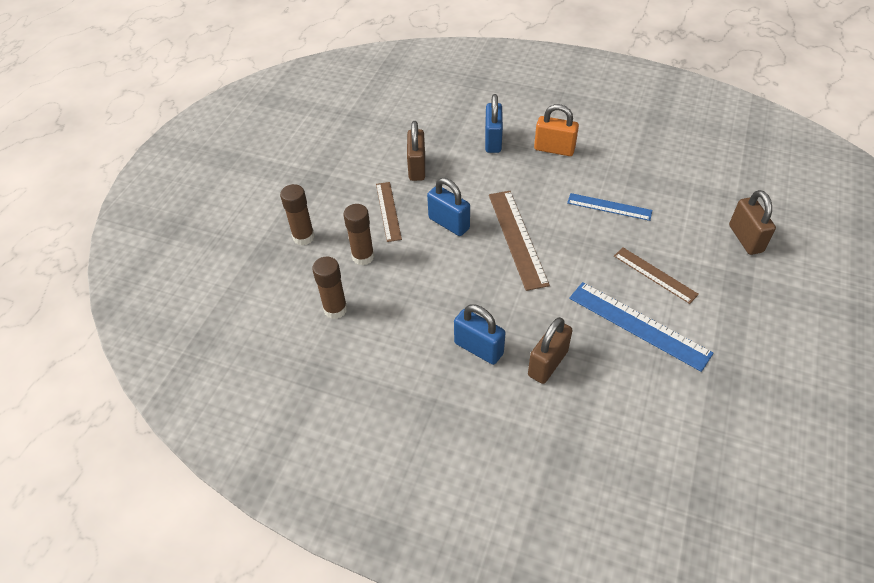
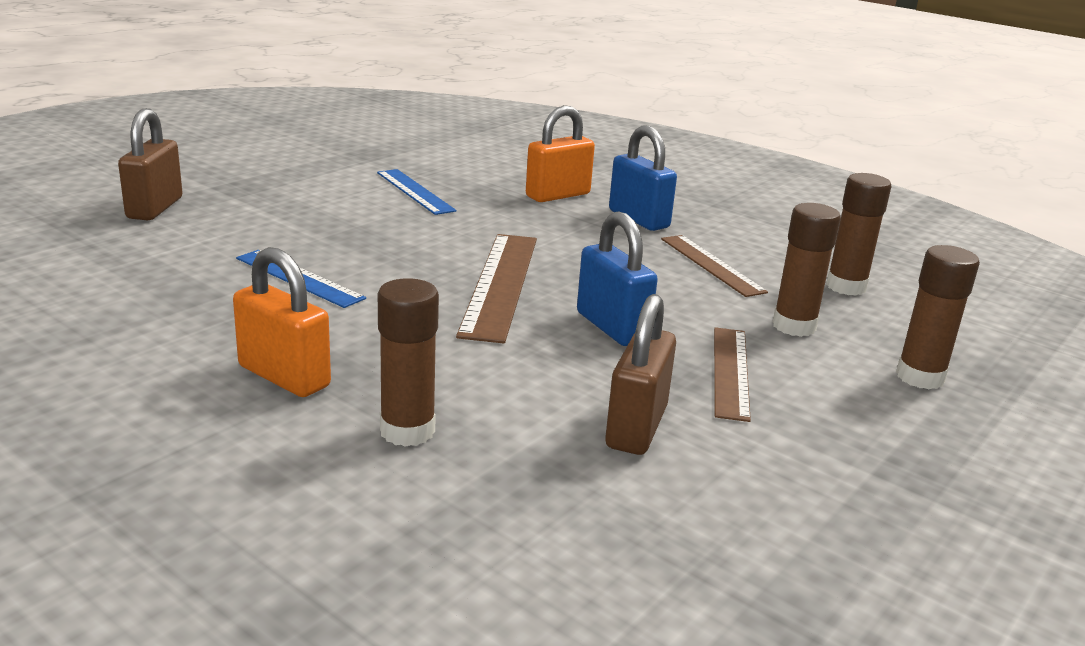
camera: 165 degrees left, 25 degrees down
(493, 141) = (407, 431): blue padlock -> brown glue stick
(547, 363) = (558, 195): brown padlock -> orange padlock
(638, 325) = (415, 191): blue ruler -> blue ruler, size x0.64
(655, 275) = (335, 213): brown ruler -> brown ruler (711, 265)

